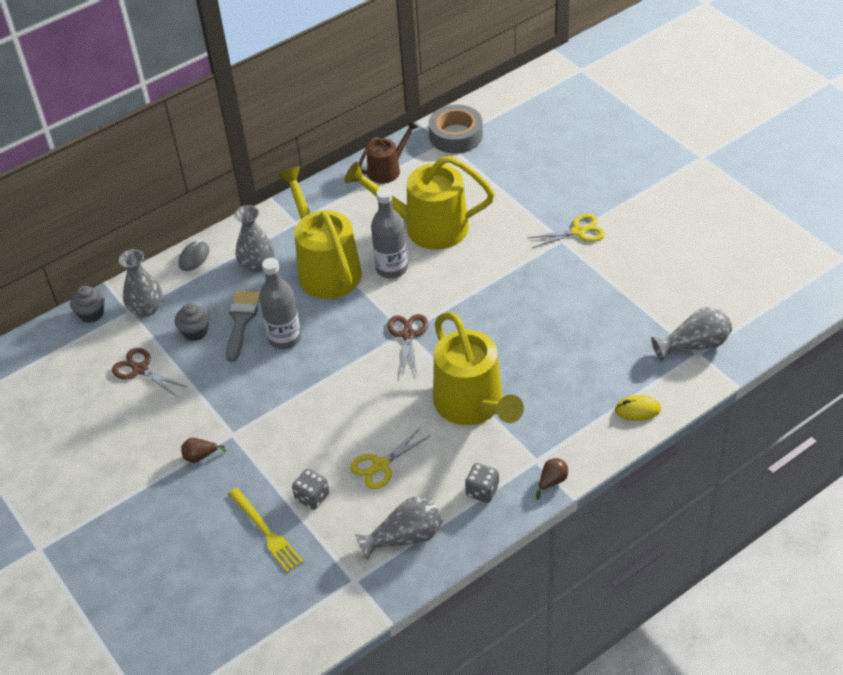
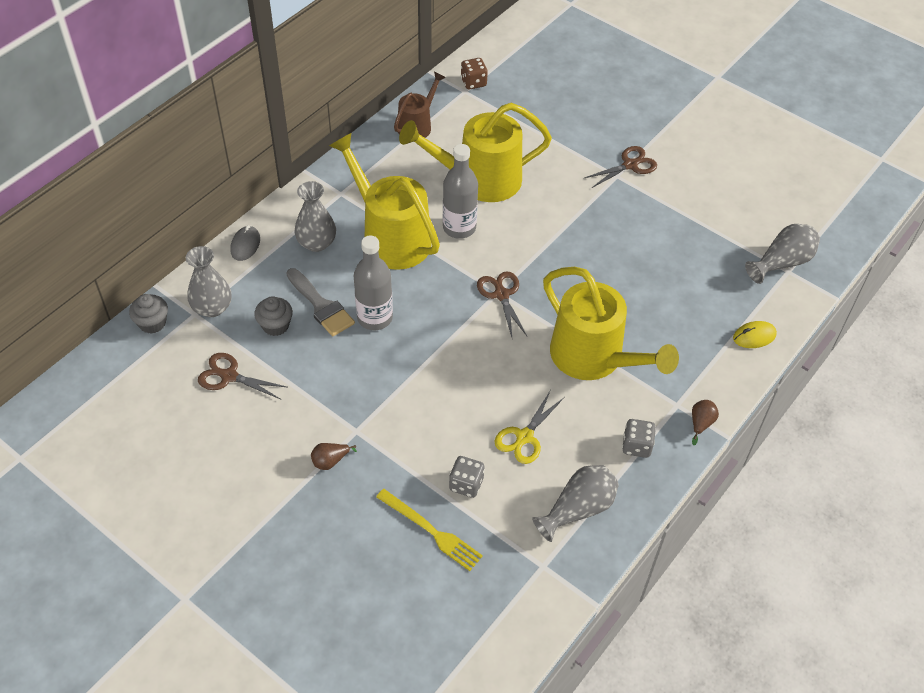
camera: 20 degrees left, 5 degrees up
(241, 321) = (321, 306): grey brush -> grey brush turned 150 degrees clockwise
(456, 135) = (473, 82): grey tape -> brown dice
(578, 231) = (630, 165): yellow scissors -> brown scissors

